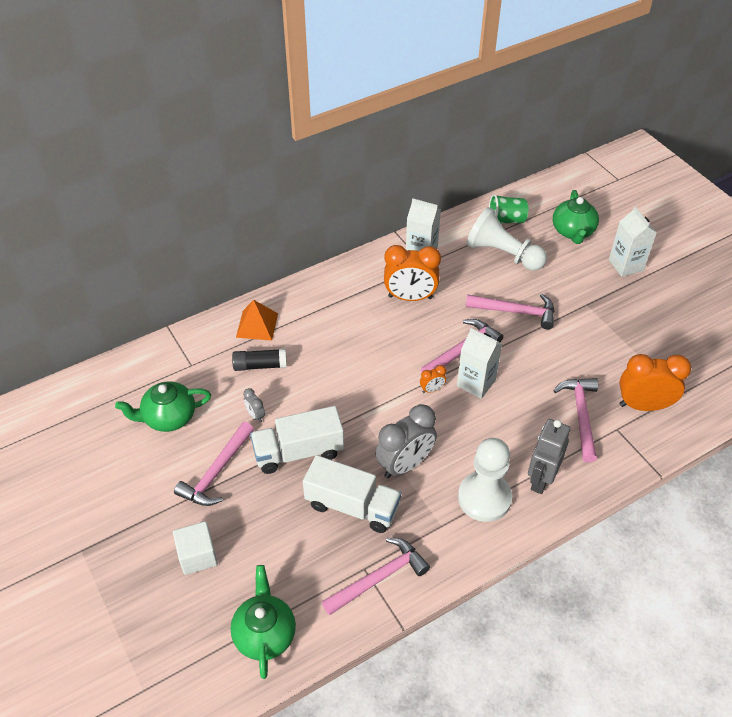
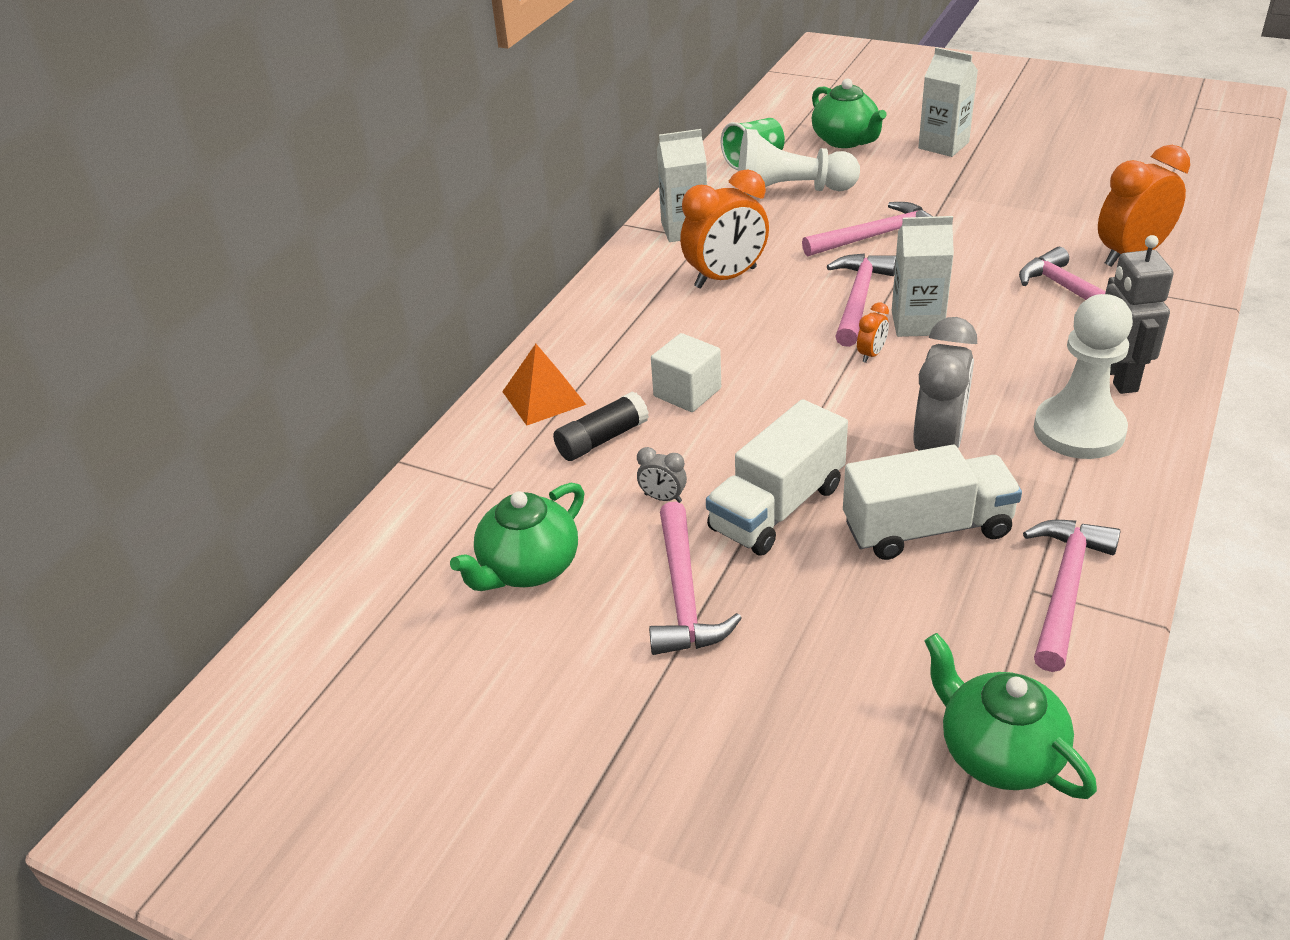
camera: 30 degrees left, 10 degrees down
(197, 556) = (778, 715): white cube -> white cube (687, 392)

